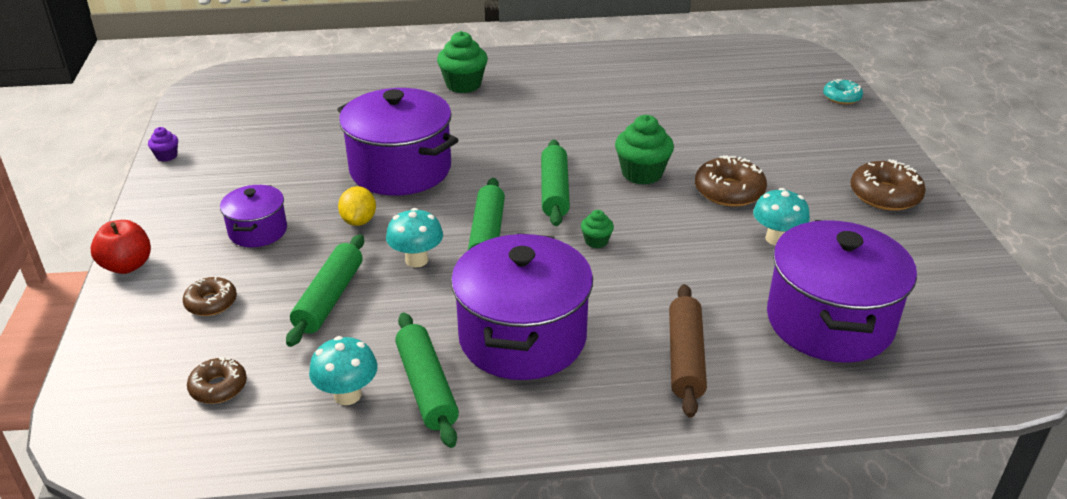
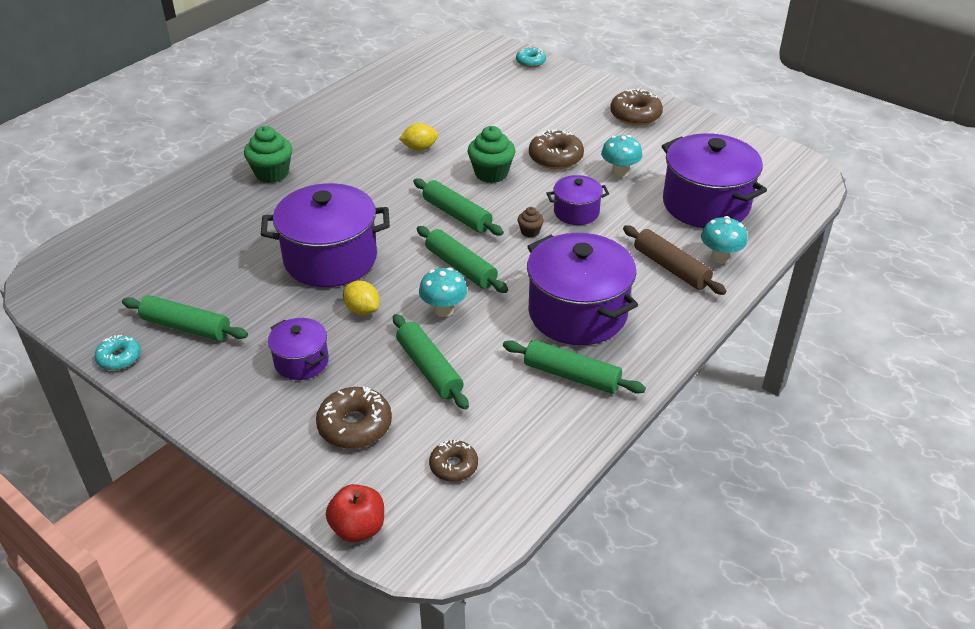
camera: 45 degrees left, 5 degrees up
(127, 265) = (244, 447): red apple -> red apple (358, 528)
(166, 156) = (119, 358): purple cupcake -> turquoise donut
(211, 303) = (355, 425): brown donut -> brown donut, size x1.59
(234, 160) = (186, 327): none -> green rolling pin
(347, 395) = (536, 412): turquoise mushroom -> turquoise mushroom (720, 257)
(596, 241) = (530, 232): green cupcake -> brown cupcake
(611, 122) = (419, 148): none -> yellow lemon
(670, 250) = (576, 212): none -> purple pot

